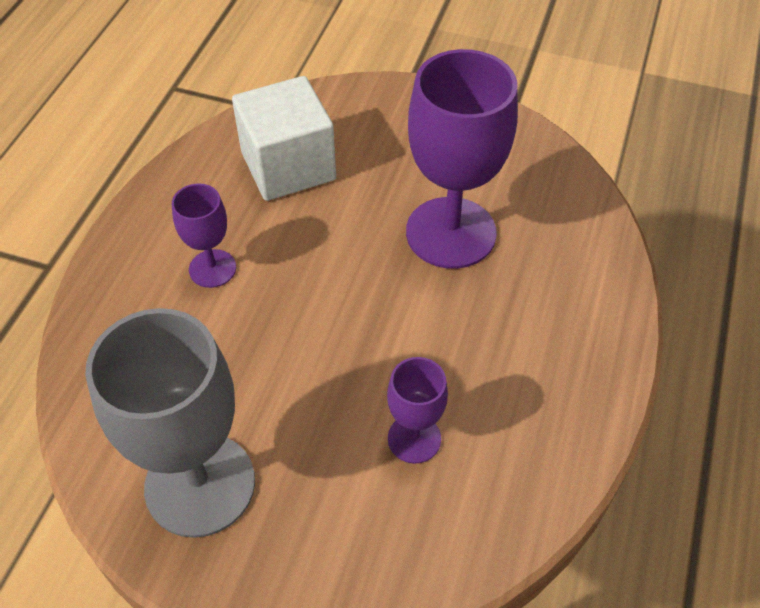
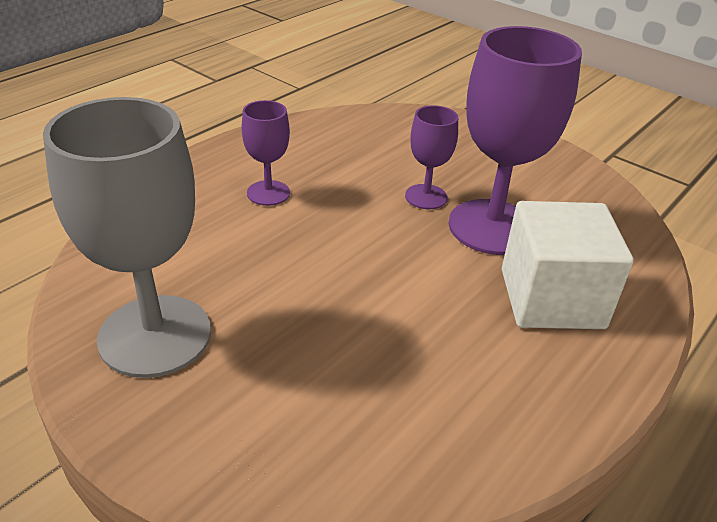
camera: 20 degrees right, 15 degrees down
(288, 166) = (372, 148): white cube -> white cube (551, 298)
(414, 438) = (374, 368): purple goblet -> purple goblet (426, 197)

